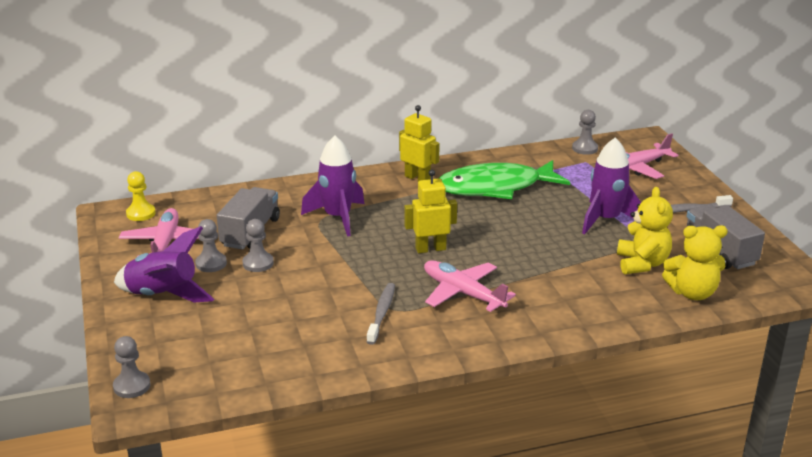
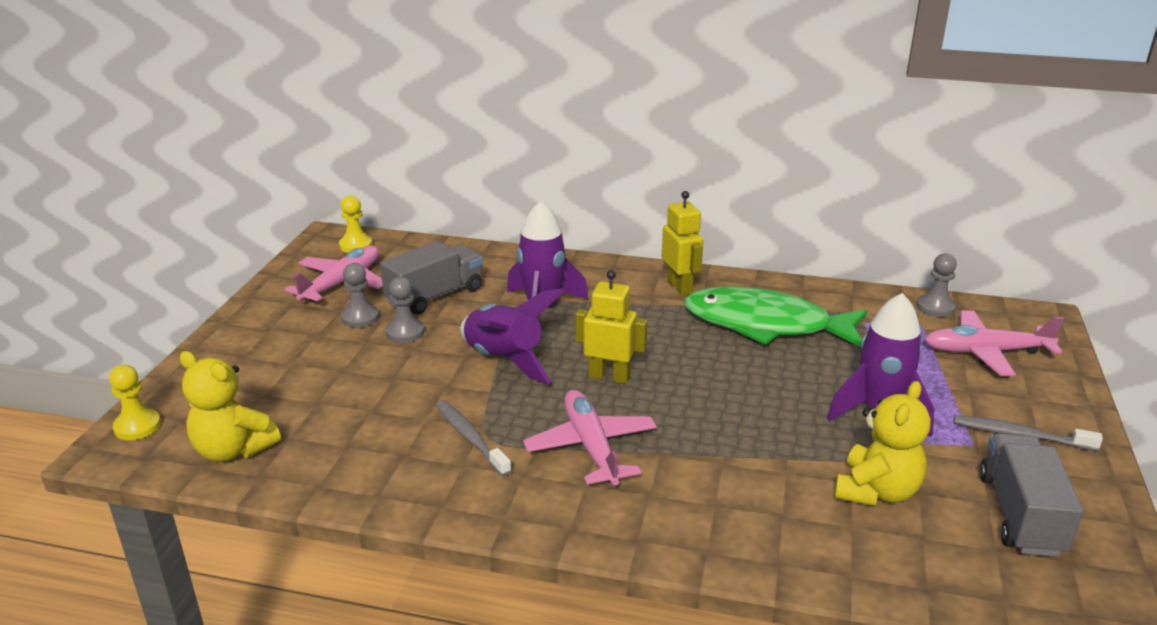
camera: 30 degrees right, 0 degrees up
(132, 386) = (137, 426): grey pawn -> yellow pawn
(163, 295) = (278, 337): purple rocket -> purple rocket (504, 360)
(381, 313) = (470, 438): grey toothbrush -> grey toothbrush turned 75 degrees counterclockwise
(692, 293) = (918, 564): yellow teddy bear -> yellow teddy bear (233, 450)

